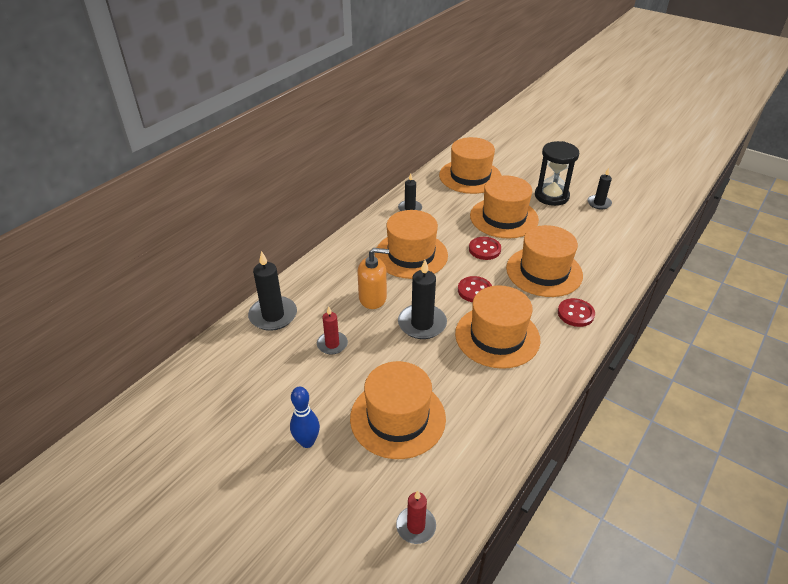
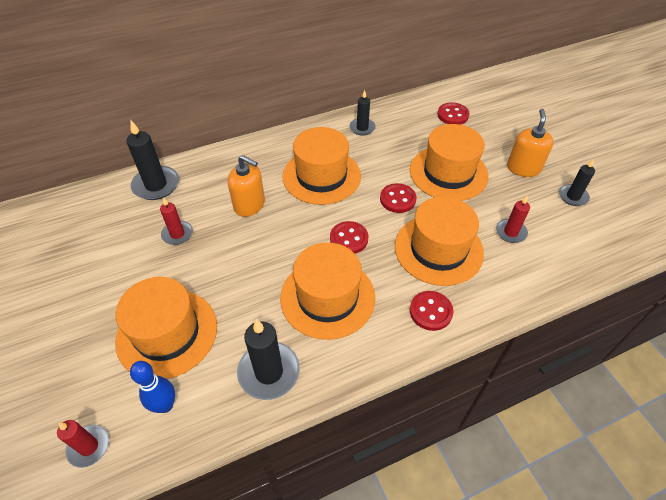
camera: 30 degrees right, 10 degrees up
(307, 442) = (79, 315): blue bowling pin -> blue bowling pin (165, 405)
(422, 324) = (269, 250): black candle -> black candle (269, 372)
(470, 176) = (452, 115): orange hat -> red button
(551, 196) = (523, 168): black hourglass -> orange soap dispenser
(580, 241) = (510, 232): none -> red candle

